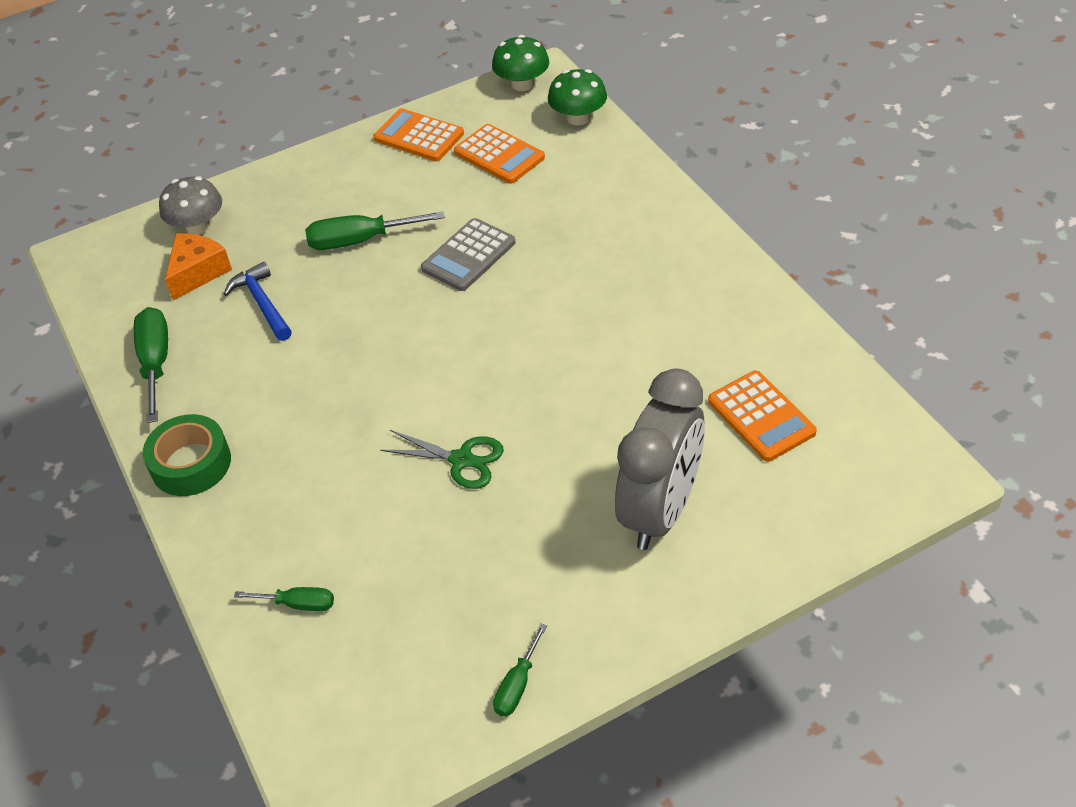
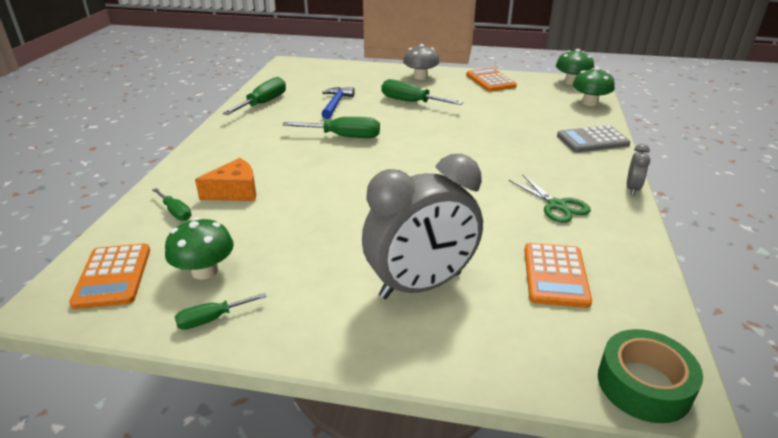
camera: 35 degrees right, 15 degrees down
(191, 464) = (221, 139): green tape -> green tape (644, 385)
(198, 226) = (347, 72): grey mushroom -> grey mushroom (420, 77)
(198, 272) = (325, 85): orange cheese -> orange cheese (235, 192)
(348, 358) = (344, 136): none -> green screwdriver
(438, 645) = (205, 271): none -> green mushroom
(461, 460) = (339, 199): green scissors -> green scissors (557, 206)
(468, 256) = (458, 127): grey calculator -> grey calculator (592, 140)
(499, 155) = (525, 100): orange calculator -> orange calculator (113, 276)
(736, 250) = (632, 189): none -> grey clock

